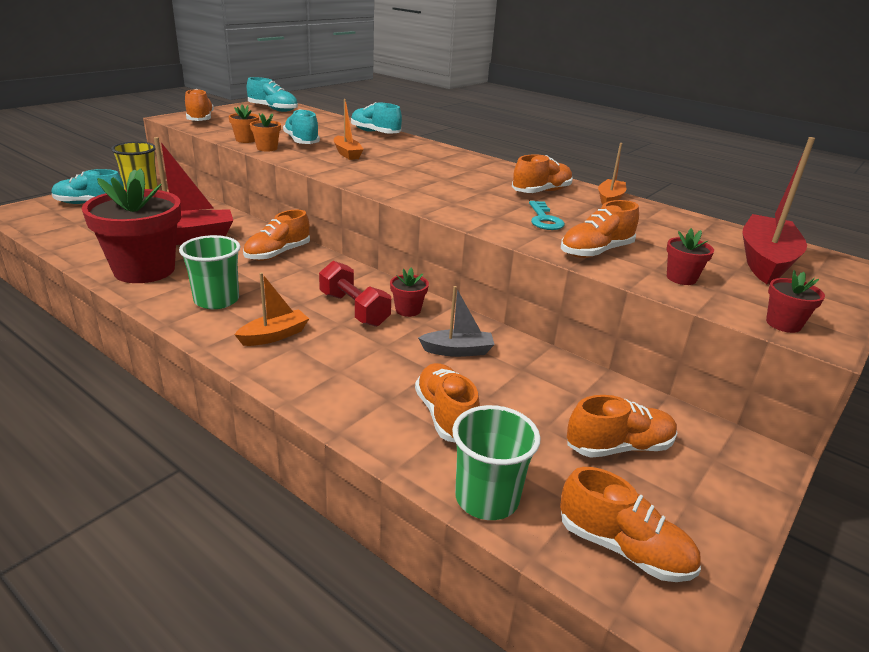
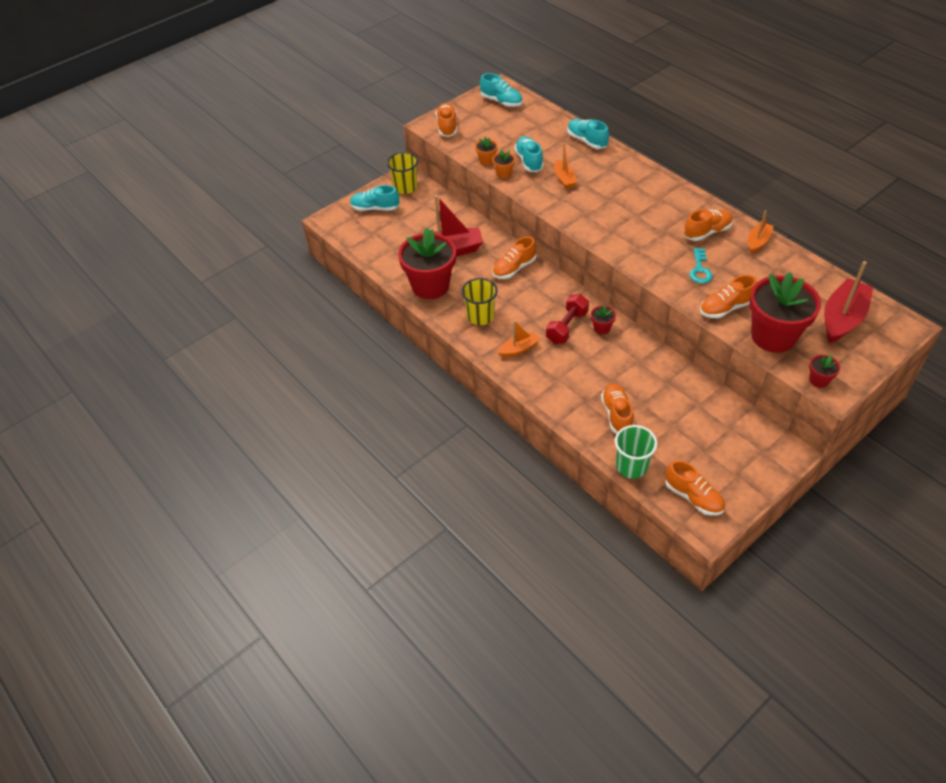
camera: 15 degrees right, 20 degrees up
(216, 300) = (480, 316): green cup -> yellow cup
(354, 309) = (567, 327): red dumbbell -> red dumbbell turned 60 degrees clockwise
(457, 351) = (630, 366): grey boat -> none
(618, 447) = (710, 441): orange shoe -> none
(681, 278) = (773, 336): red flower pot -> red flower pot, size x2.39

